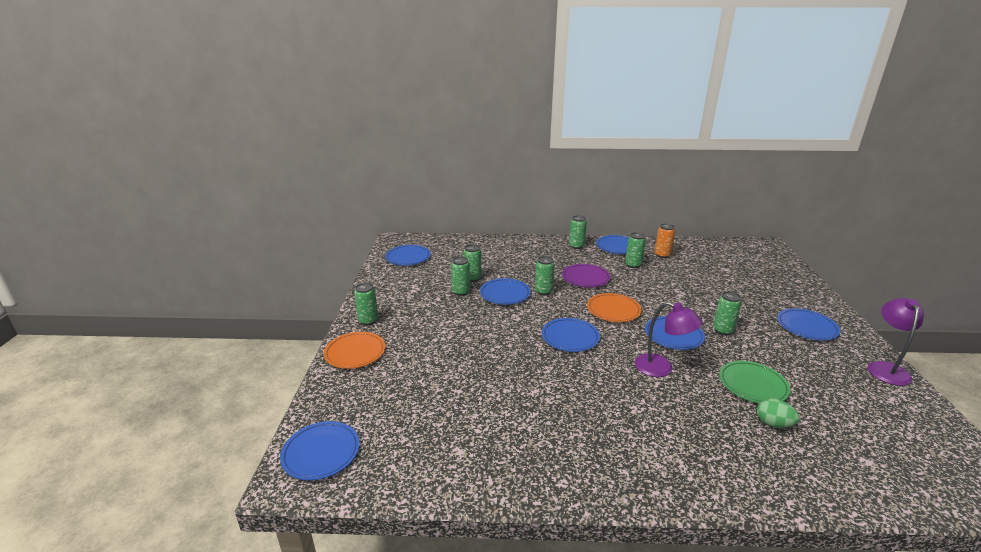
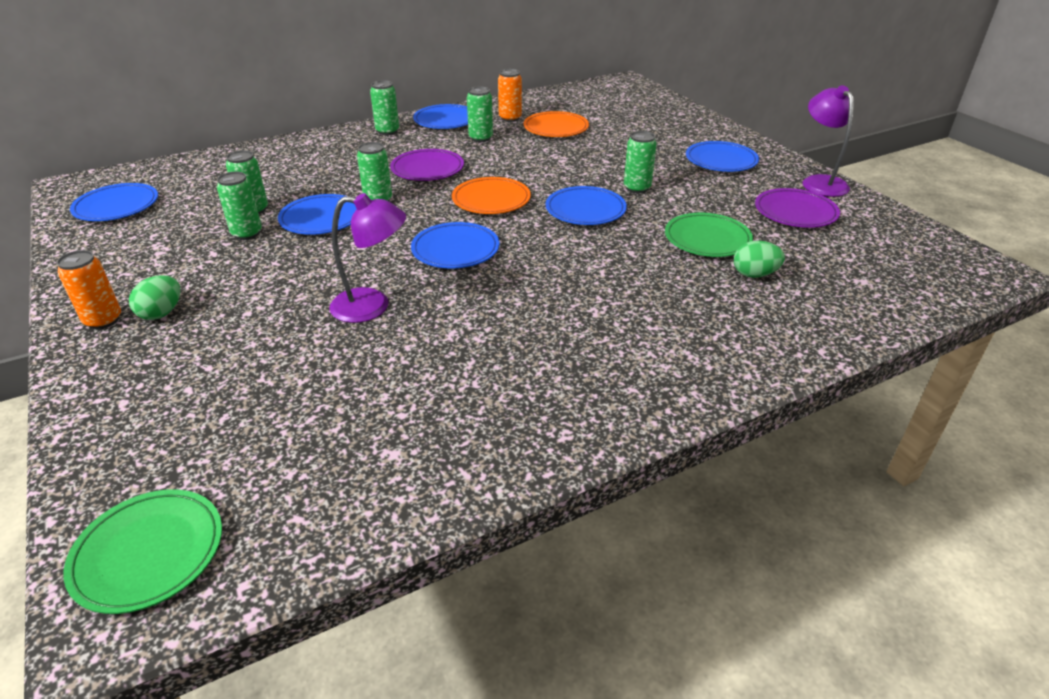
camera: 30 degrees left, 10 degrees up
(321, 453) = (148, 553): blue plate -> green plate
(355, 352) = (110, 376): orange plate -> orange plate (556, 128)
(368, 321) = (103, 320): green can -> orange can
(395, 325) = (162, 313): none -> green egg
(661, 368) = (596, 252): purple lamp -> purple lamp (372, 306)
(844, 386) = (795, 212): none -> purple plate

